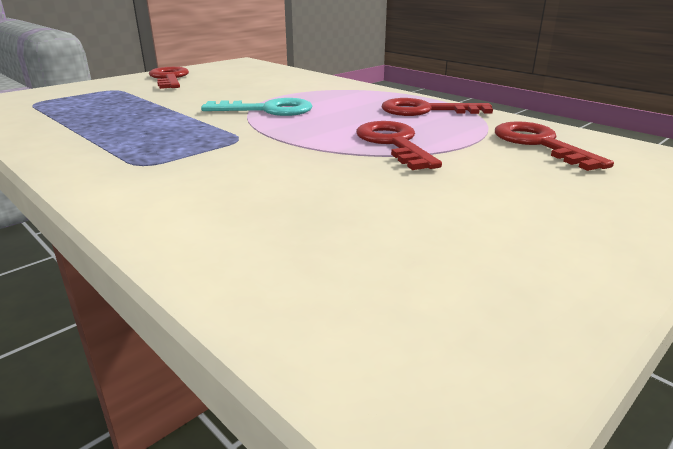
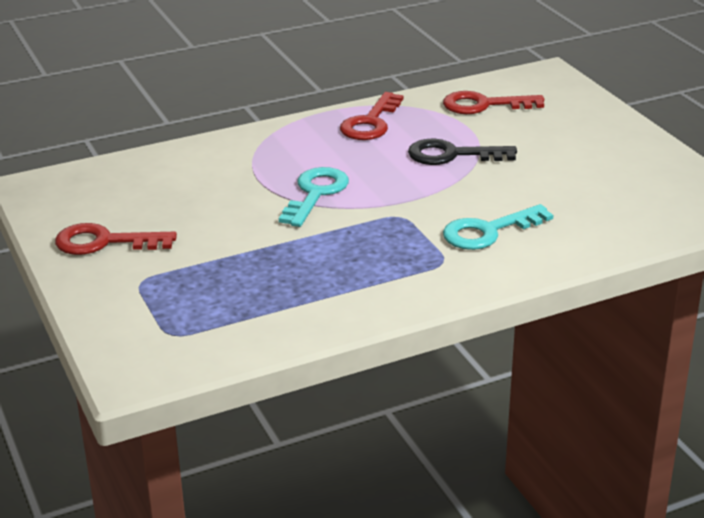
camera: 70 degrees left, 5 degrees up
(217, 177) = (488, 231): none -> turquoise key
(394, 143) = (452, 155): red key -> black key

